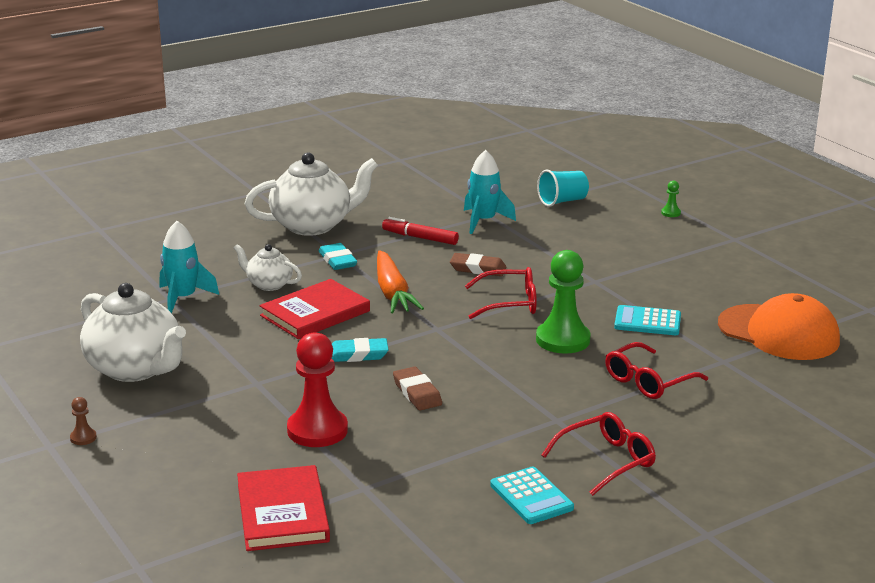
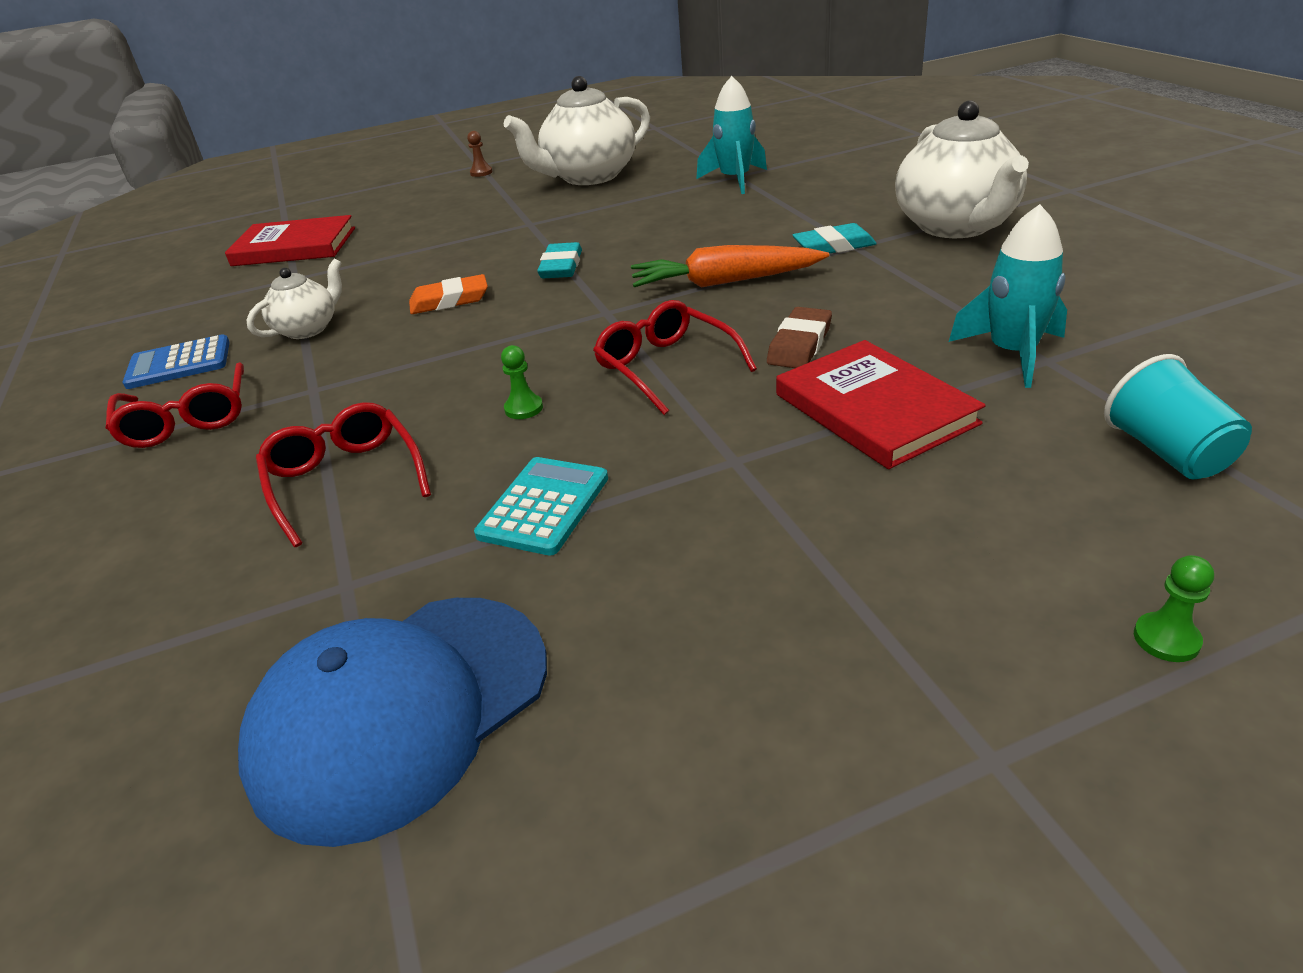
camera: 105 degrees right, 10 degrees up
(269, 284) = (763, 214): white teapot -> white teapot (308, 329)
(315, 313) = (677, 241): red book -> red book (874, 409)
(317, 430) = (415, 254): red pawn -> none
(417, 393) = (449, 300): brown eraser -> orange eraser
(420, 238) = (923, 298): red marker -> none
(509, 303) = (666, 367): red glasses -> red glasses turned 135 degrees clockwise
(531, 496) = (179, 363): turquoise calculator -> blue calculator
(562, 340) = (524, 408): green pawn -> green pawn, size x0.42
(778, 333) = (401, 711): orange cap -> blue cap

